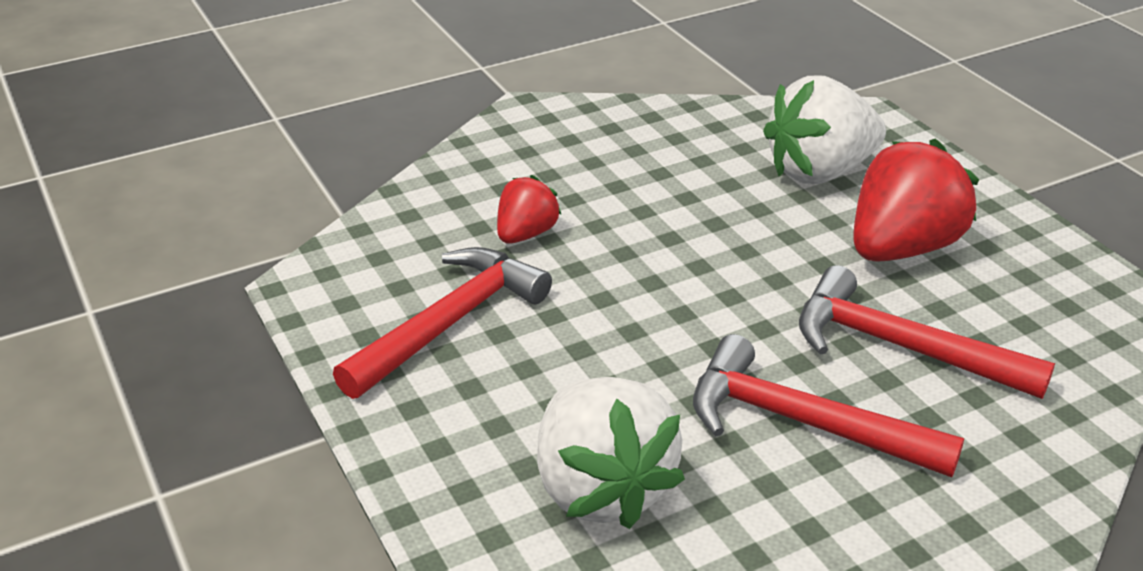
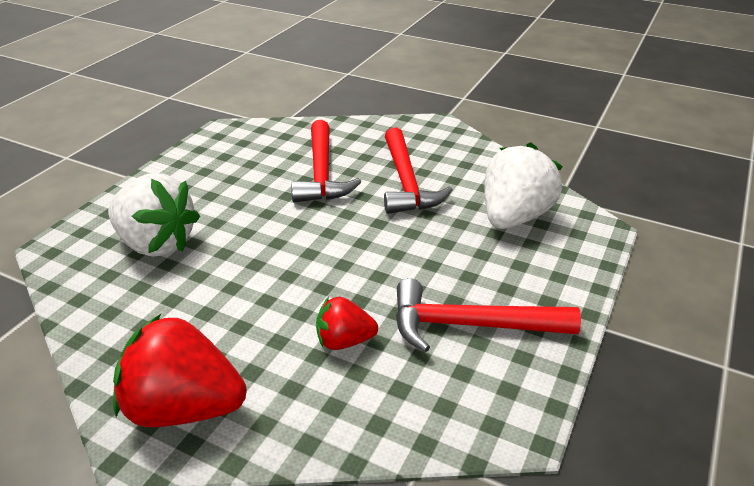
camera: 125 degrees left, 0 degrees up
(901, 248) = (229, 193): red strawberry -> red strawberry (184, 408)

